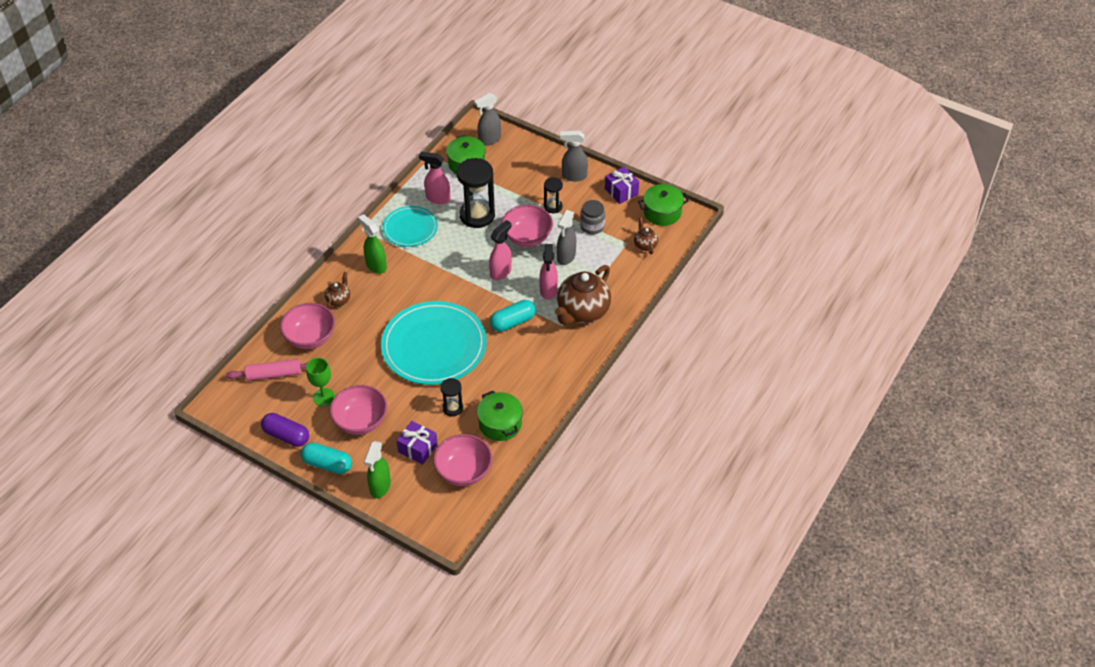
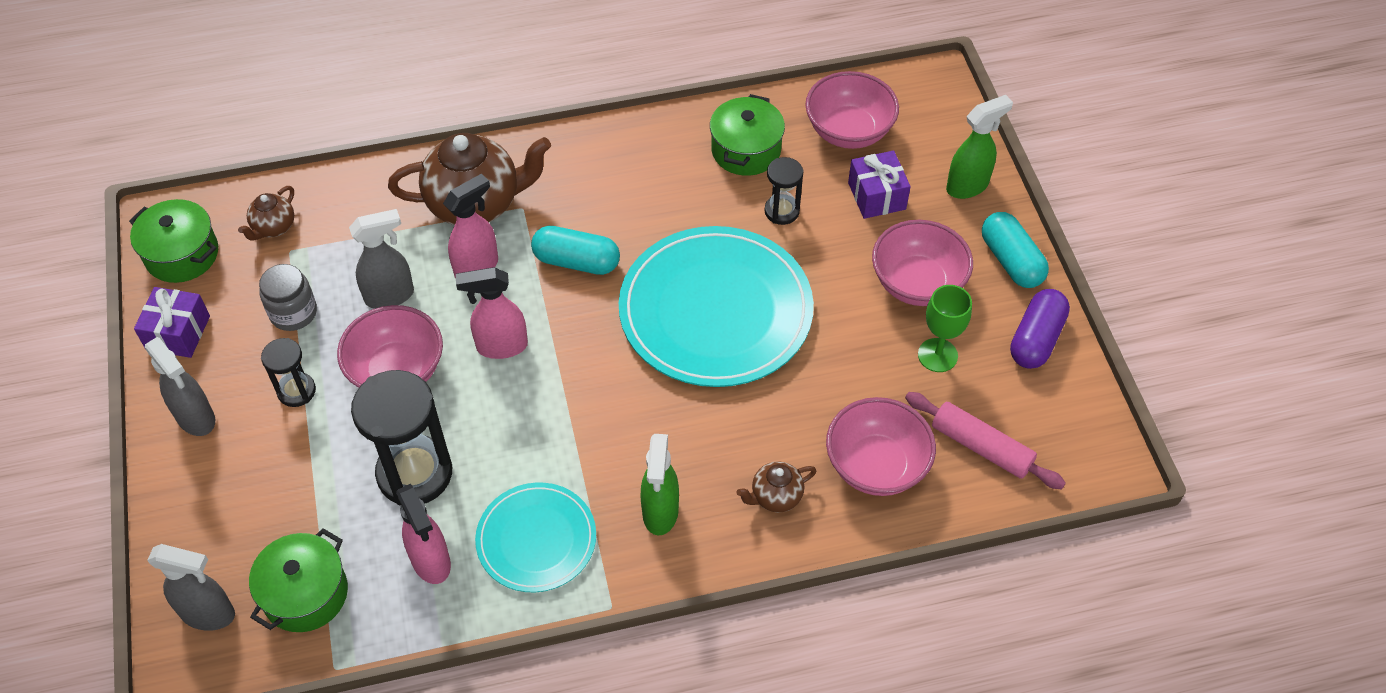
camera: 135 degrees left, 5 degrees up
(286, 436) = (1036, 339): purple capsule -> purple capsule turned 45 degrees clockwise

